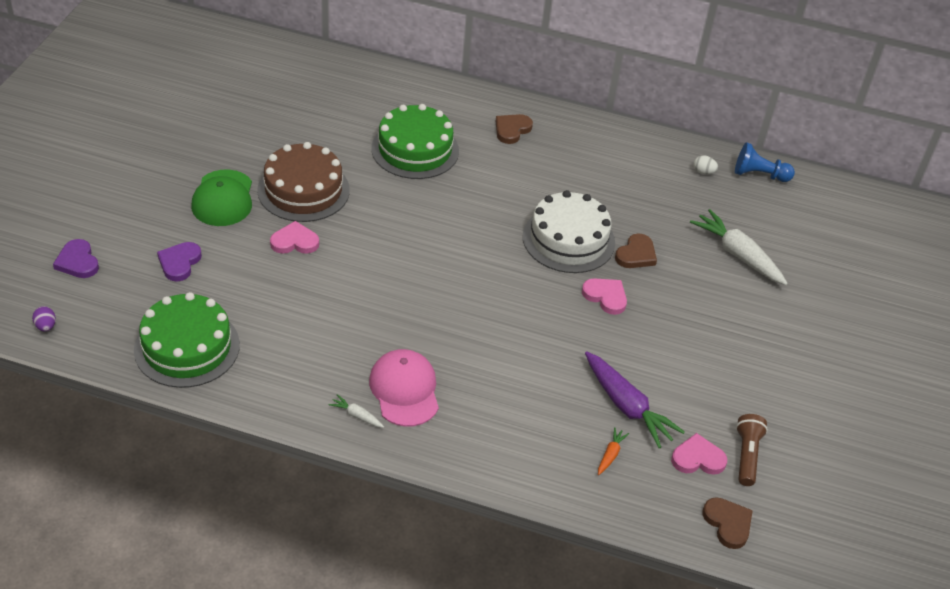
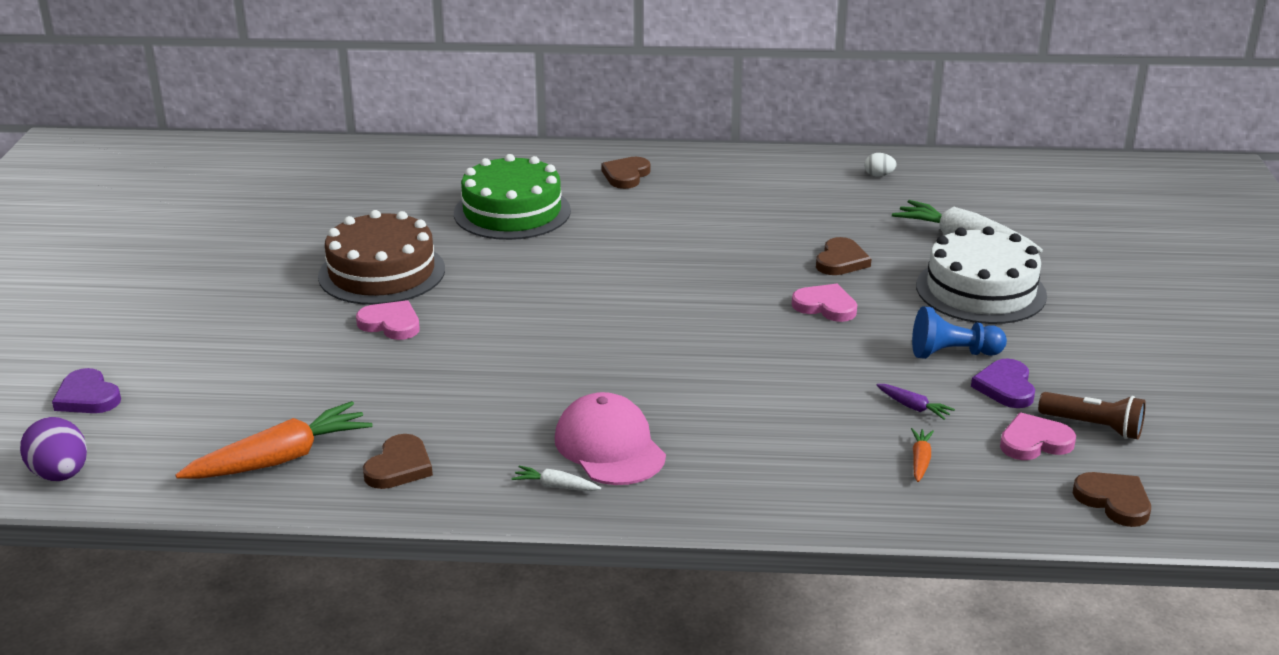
camera: 10 degrees left, 15 degrees down
(46, 326) = (60, 474): purple egg -> purple egg, size x1.83
(179, 263) = (237, 372): purple heart -> purple heart (1005, 387)
(187, 347) = (280, 459): green cake -> orange carrot
(223, 198) = (274, 298): green cap -> none
(261, 373) = (399, 467): none -> brown heart
(294, 242) = (391, 324): pink heart -> pink heart turned 45 degrees clockwise
(568, 239) = (749, 261): white cake -> white cake (980, 290)
(627, 406) = (913, 407): purple carrot -> purple carrot, size x0.45
(746, 455) = (1093, 427): brown flashlight -> brown flashlight turned 120 degrees clockwise
(759, 175) = (945, 167): blue pawn -> blue pawn (952, 353)

